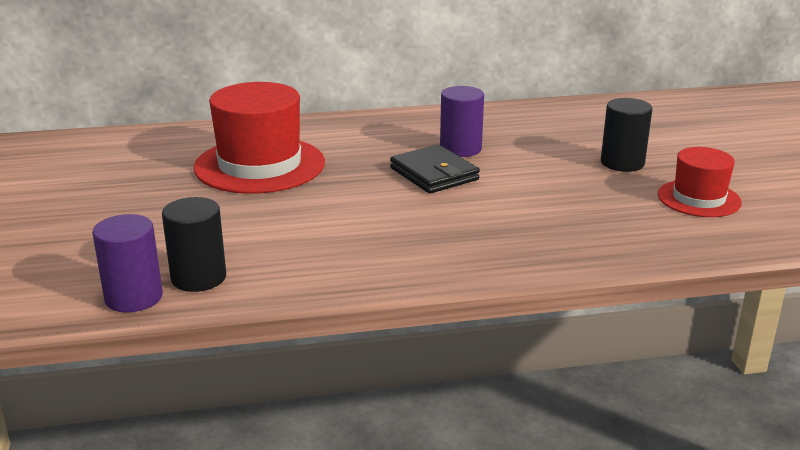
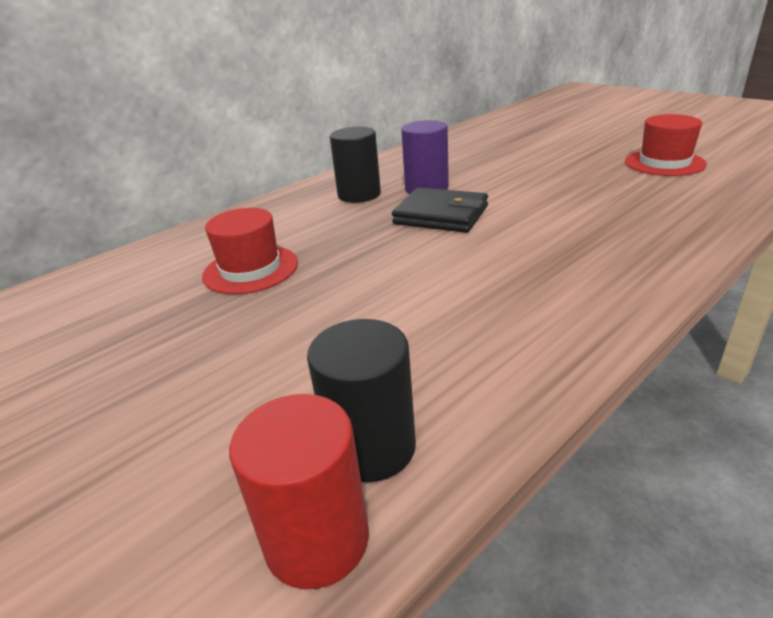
camera: 30 degrees left, 5 degrees up
(134, 297) = (317, 539): purple cylinder -> red cylinder
(260, 165) = (250, 269): red hat -> red hat, size x0.58
(622, 163) = (565, 158): black cylinder -> black cylinder (359, 194)

